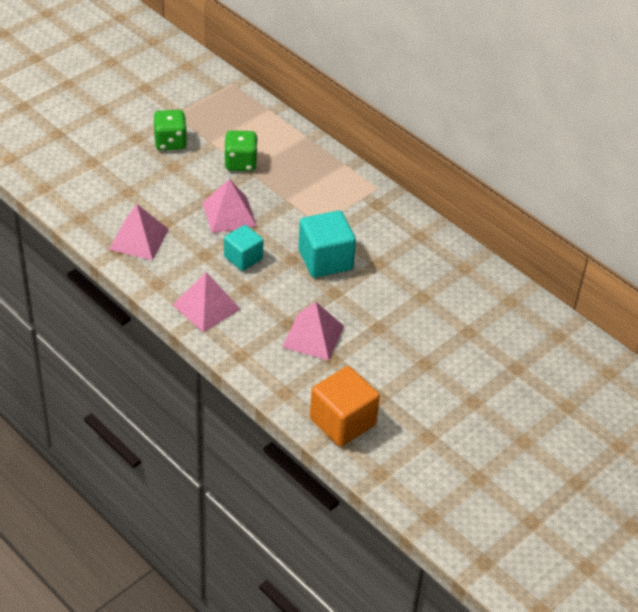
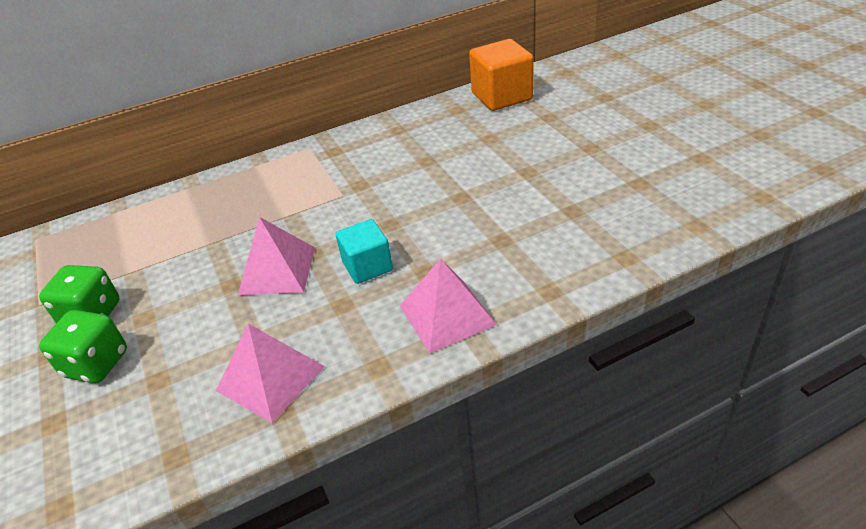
camera: 65 degrees left, 5 degrees down
(240, 163) = (189, 248): green dice -> green dice (96, 364)
(313, 336) = (530, 221): pink pyramid -> none
(325, 260) = (404, 197): turquoise cube -> none
(342, 422) = (679, 214): orange cube -> orange cube (502, 96)

